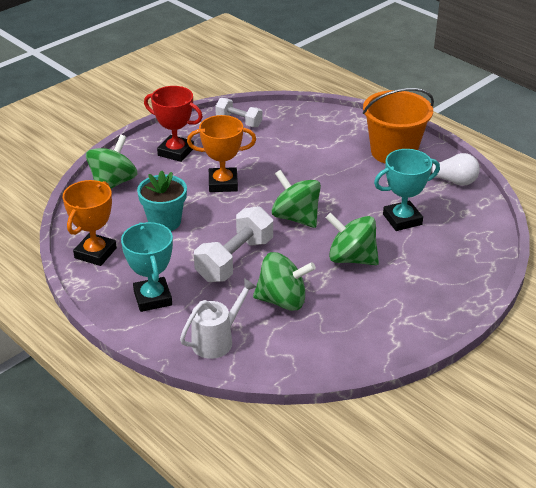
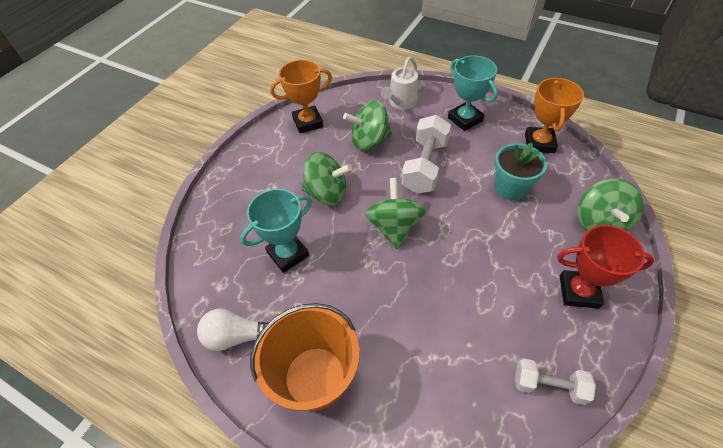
camera: 165 degrees right, 15 degrees up
(223, 183) = (491, 254): orange trophy -> orange trophy (308, 122)
(296, 217) = (394, 227): green spinning top -> green spinning top turned 120 degrees counterclockwise

